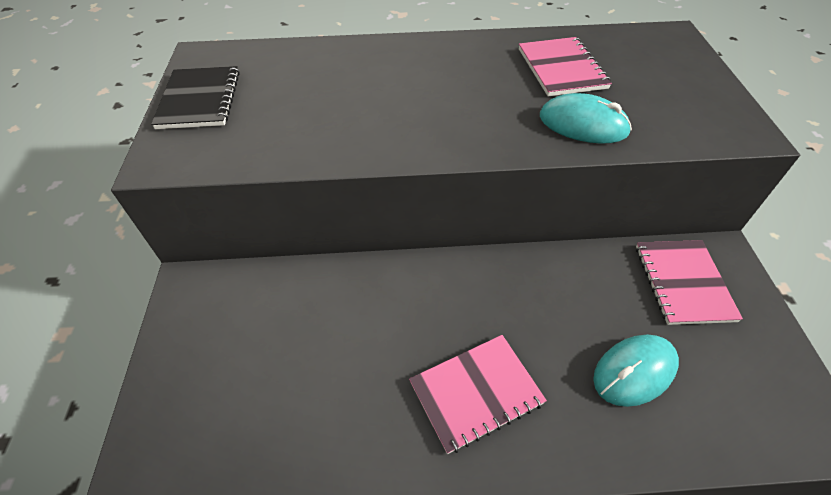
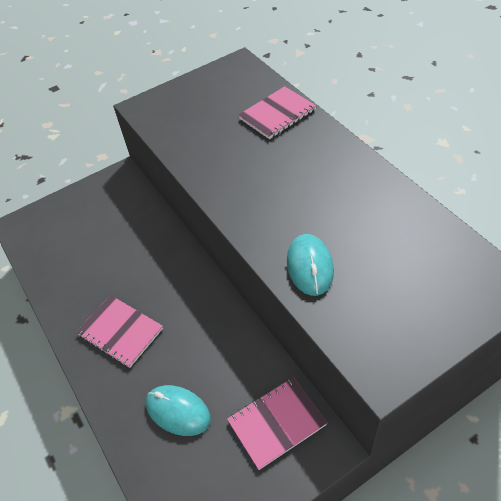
camera: 65 degrees right, 0 degrees up
(199, 100) = (198, 88): black notebook -> none
(561, 69) = (374, 229): pink notebook -> pink notebook (277, 114)

